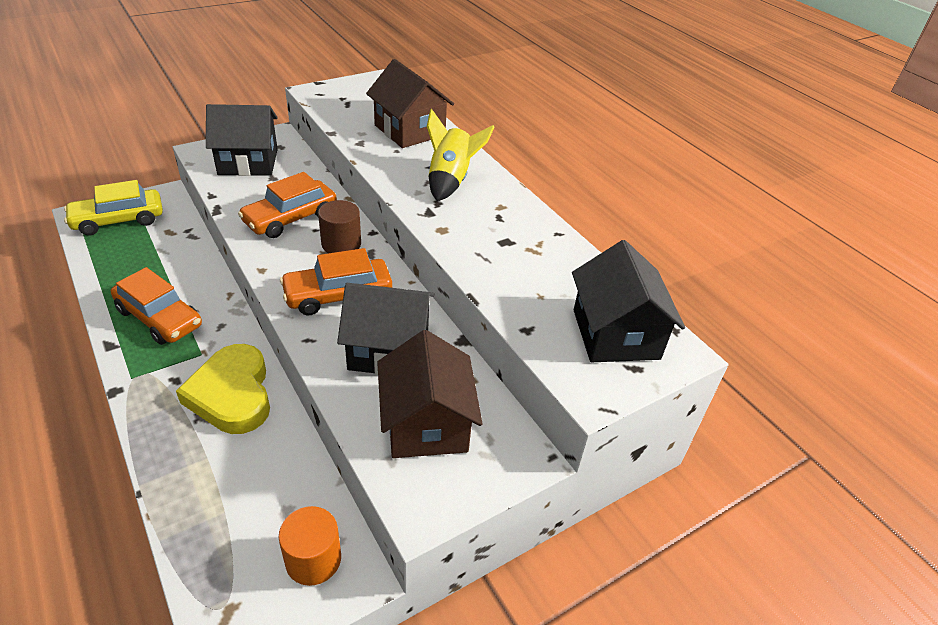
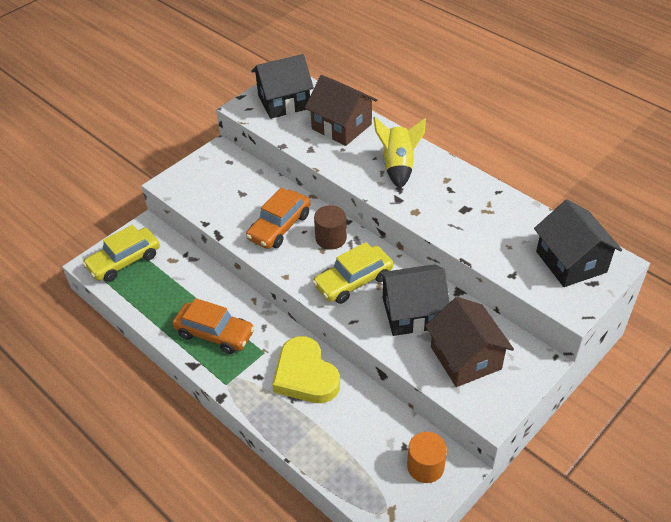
camera: 10 degrees left, 5 degrees up
(248, 162) = (213, 184): black house -> black house (284, 102)
(338, 295) = (353, 281): orange car -> yellow car

